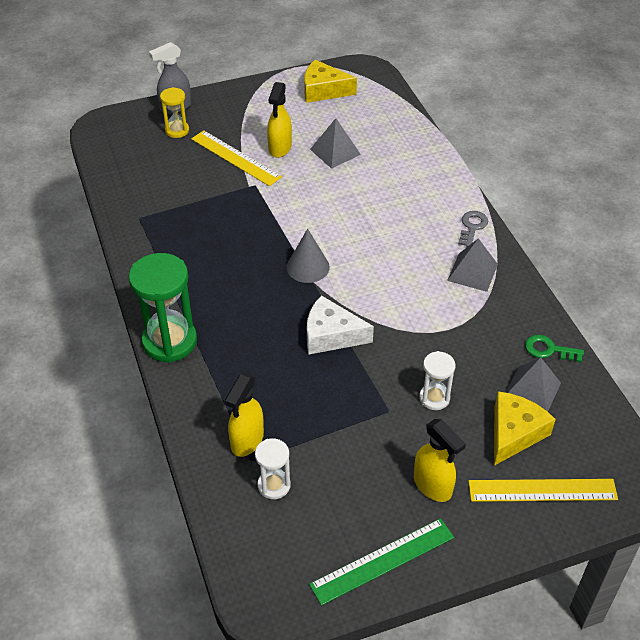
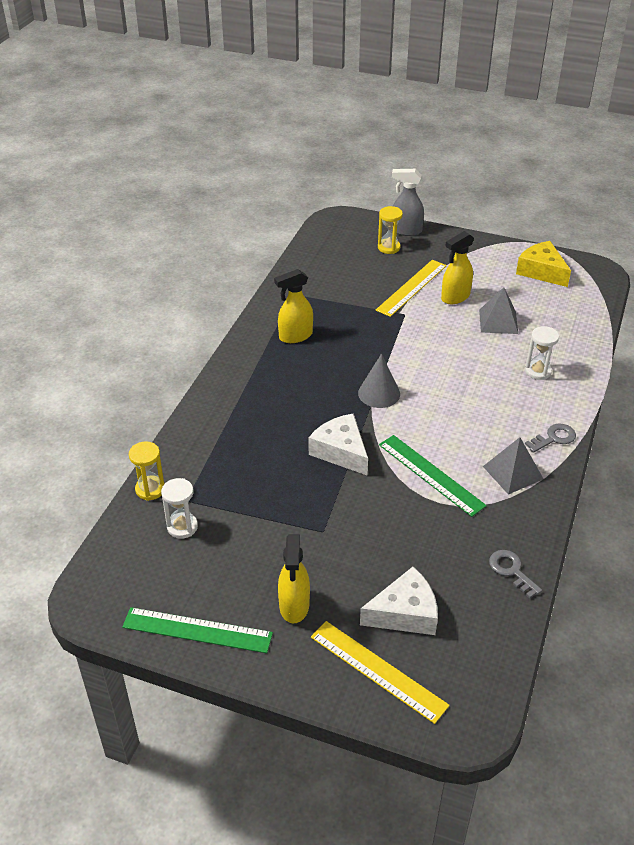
camera: 40 degrees right, 5 degrees down
(169, 341) = (222, 388): green hourglass -> none
(209, 472) = (150, 489): none -> yellow hourglass
(235, 158) = (412, 287): yellow ruler -> yellow ruler turned 45 degrees clockwise
(247, 441) = (198, 485): yellow spray bottle -> yellow spray bottle (295, 336)
(418, 311) = (430, 474): none -> green ruler
(434, 398) = (369, 545): white hourglass -> white hourglass (538, 371)
(514, 433) = (405, 613): yellow cheese -> white cheese
(532, 390) = (458, 592): grey pyramid -> none
(549, 349) = (511, 571): green key -> grey key

